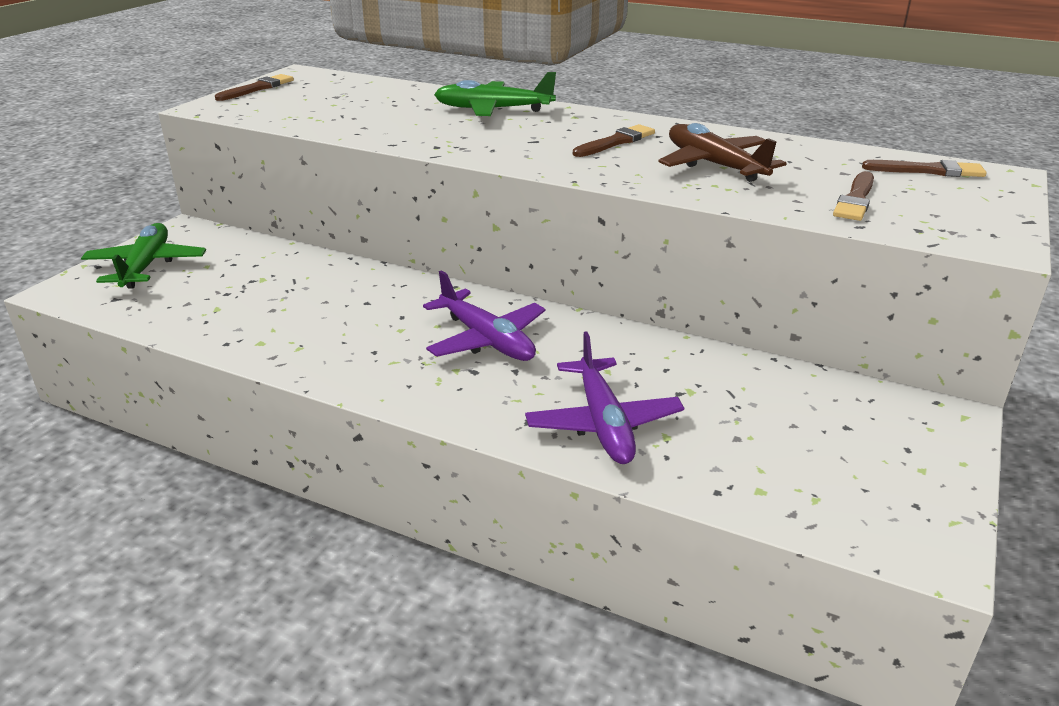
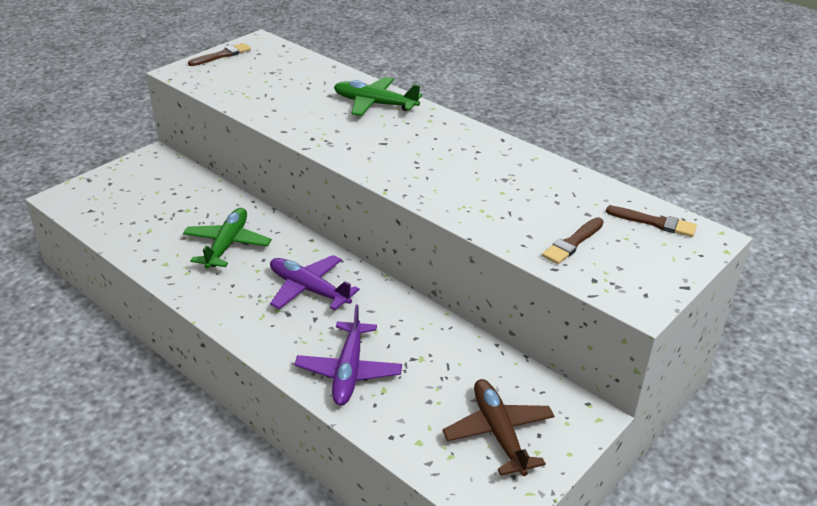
camera: 15 degrees right, 5 degrees up
(146, 266) = (118, 185): green plane -> green plane (227, 245)
(486, 339) = (309, 289): purple plane -> purple plane turned 150 degrees clockwise
(616, 142) = (441, 153): brown brush -> none
(714, 165) = (496, 190): brown plane -> brown plane (499, 433)

